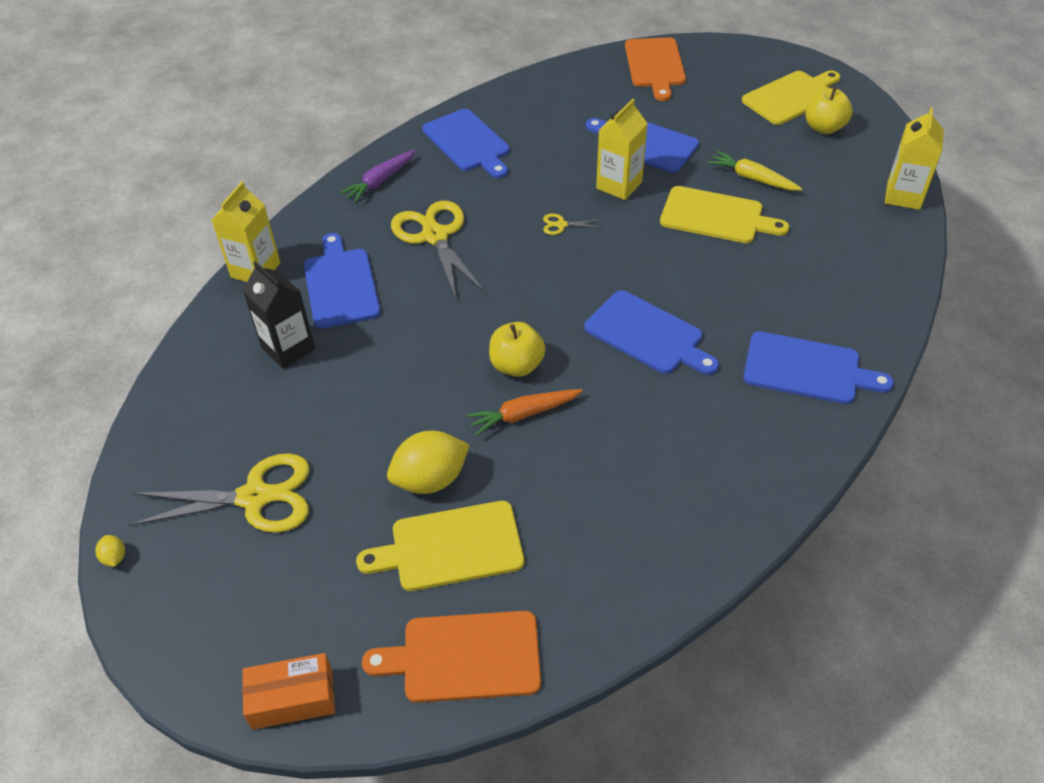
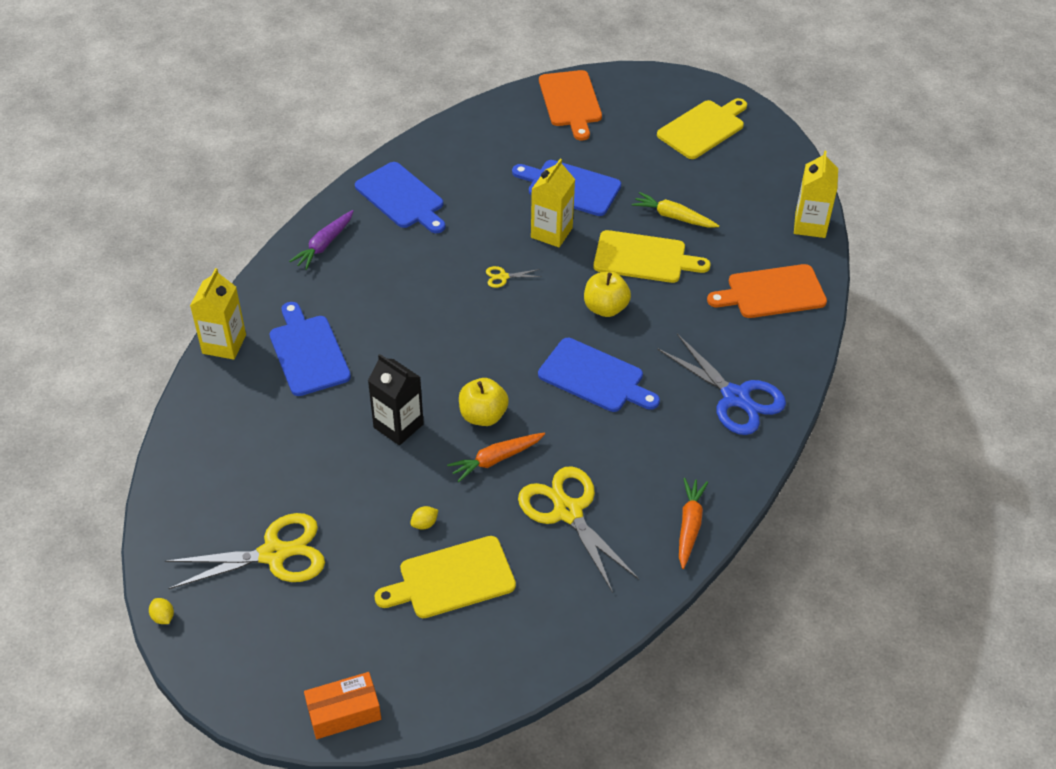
camera: 10 degrees left, 0 degrees up
(288, 348) = (272, 417): black carton -> black carton (398, 426)
(430, 479) = (424, 524): yellow lemon -> yellow lemon, size x0.43
(435, 236) = (387, 297): yellow scissors -> yellow scissors (568, 512)
(464, 657) = (478, 665): orange cutting board -> orange cutting board (772, 292)
(741, 512) = (689, 526): none -> orange carrot
(807, 369) = (735, 397): blue cutting board -> blue scissors
(824, 127) = (735, 159): yellow apple -> yellow apple (605, 308)

